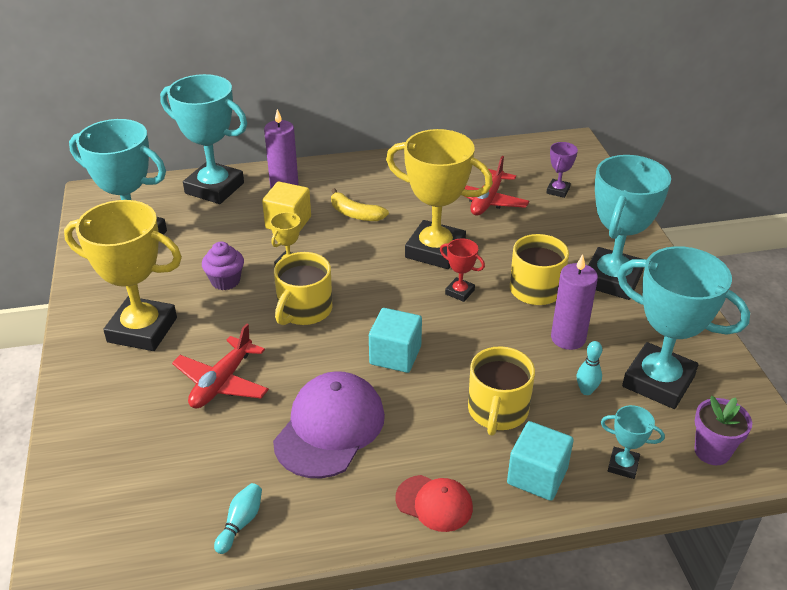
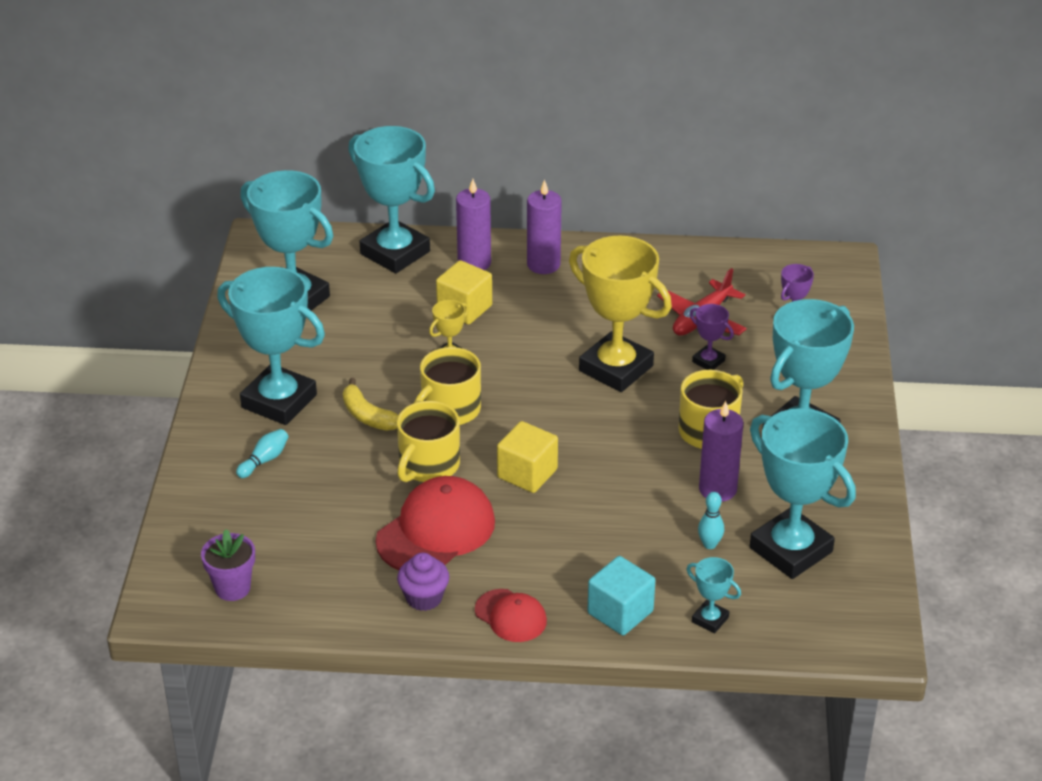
camera: 15 degrees right, 0 degrees up
(142, 330) = (279, 401): yellow trophy -> turquoise trophy
(222, 382) = (344, 468): red plane -> none
(225, 281) = (377, 364): purple cupcake -> purple cupcake (424, 598)
(240, 523) = (326, 597): turquoise bowling pin -> turquoise bowling pin (264, 460)
(330, 428) = (436, 531): purple cap -> red cap
(342, 179) = (543, 264): none -> purple candle
(355, 214) = (543, 310): yellow banana -> yellow banana (368, 416)
(395, 355) = (527, 473): turquoise cube -> yellow cube
(459, 292) = (623, 420): red trophy -> none
(497, 411) = (608, 546): yellow mug -> yellow mug (428, 465)
(508, 232) = (708, 361): none -> purple trophy
(712, 451) = (808, 625): purple flower pot -> purple flower pot (232, 588)

